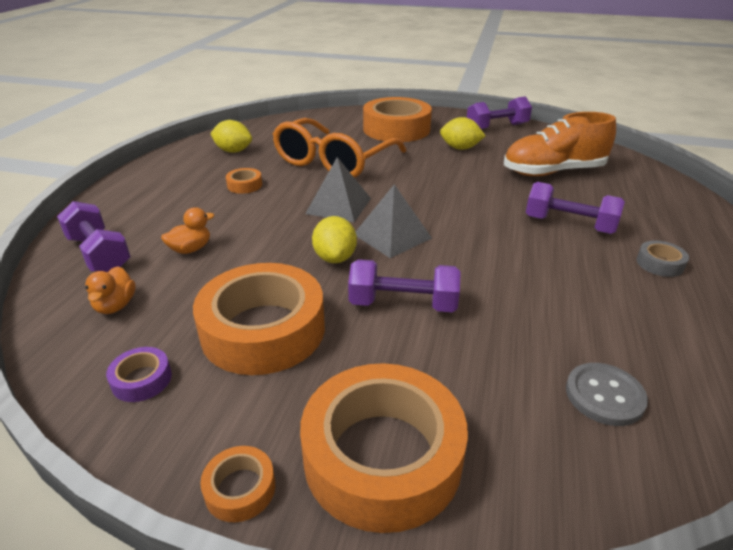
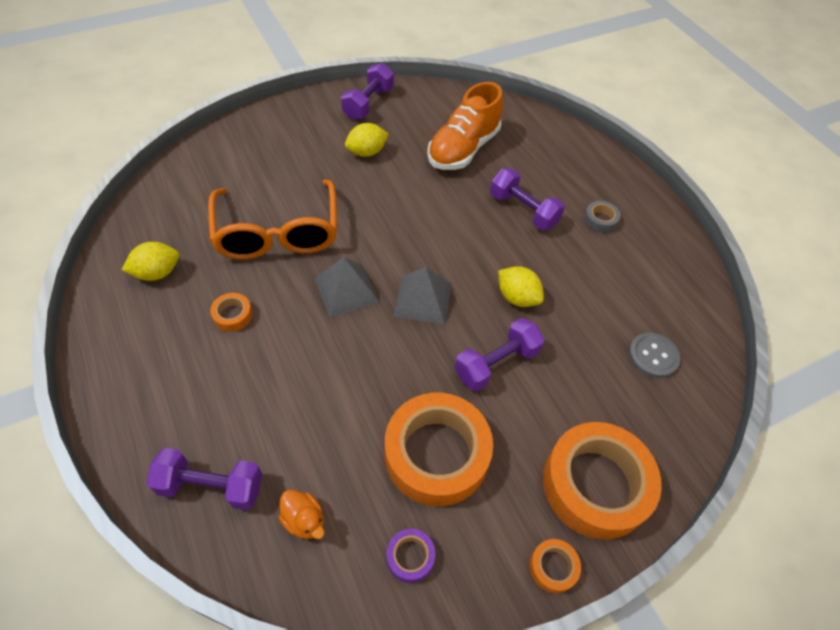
camera: 45 degrees left, 20 degrees up
(191, 249) = (285, 422): orange duck -> none
(335, 258) = (407, 351): yellow lemon -> yellow lemon (517, 297)
(396, 129) = (283, 150): orange tape -> none
(569, 225) = (523, 210): purple dumbbell -> purple dumbbell turned 60 degrees clockwise

